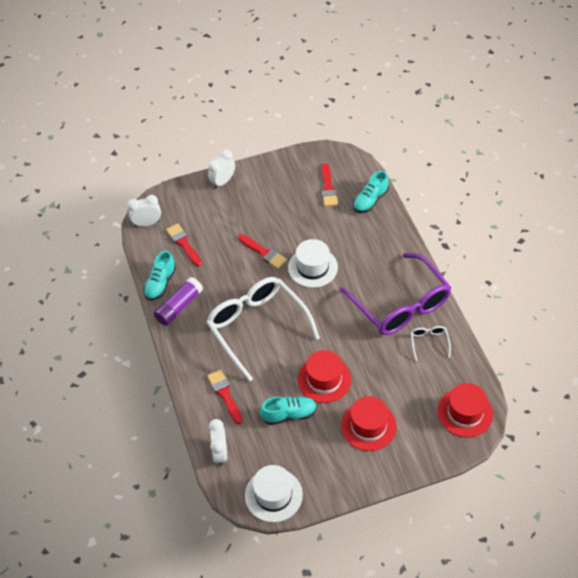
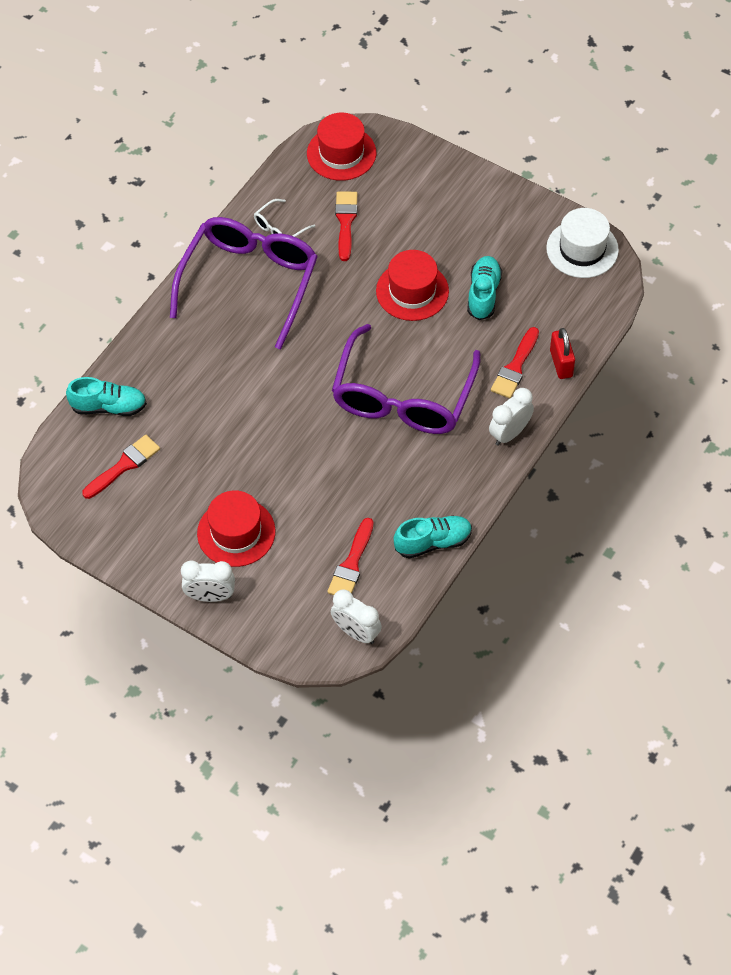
camera: 130 degrees left, 5 degrees up
(179, 306) = (447, 496): purple glue stick -> none
(205, 419) = (561, 363): none -> red padlock
(220, 453) = (584, 323): white clock -> white clock (509, 433)
(257, 327) = (403, 397): white glasses -> purple glasses
(264, 253) = (290, 465): red brush -> red brush (345, 222)
(289, 414) = (483, 294): turquoise shoe -> turquoise shoe turned 60 degrees clockwise
(313, 267) = (269, 399): white hat -> none
(368, 426) = (431, 220): red hat -> red hat (236, 532)

